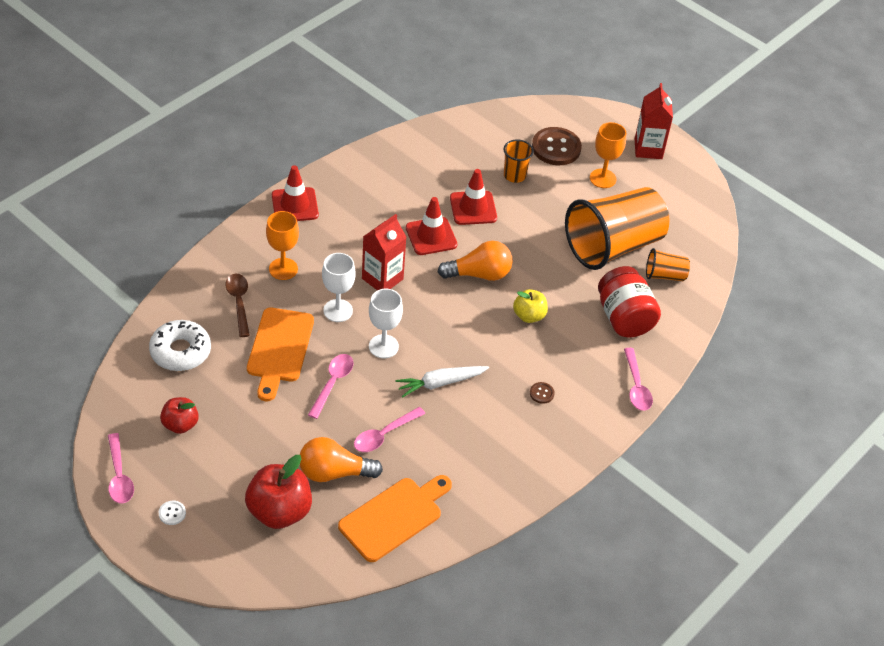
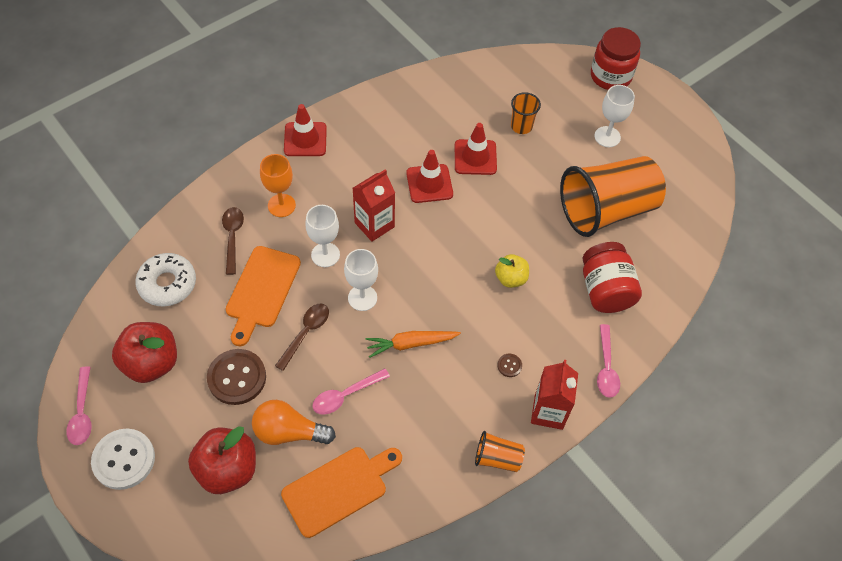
camera: 10 degrees right, 10 degrees up
(172, 513) = (124, 460): white button -> white button, size x2.31
(180, 424) = (151, 363): red apple -> red apple, size x1.69
(332, 383) = (305, 333): pink spoon -> brown spoon
(440, 383) = (411, 344): white carrot -> orange carrot
(479, 274) = (469, 228): orange light bulb -> none
(556, 148) = (566, 100): brown button -> brown button (237, 378)
(596, 122) = (610, 76): none -> red jar
(602, 178) = (607, 137): orange goblet -> white goblet
(648, 149) = (657, 109): red carton -> red carton (548, 412)
(664, 275) = (653, 247): orange cup -> orange cup (497, 458)

